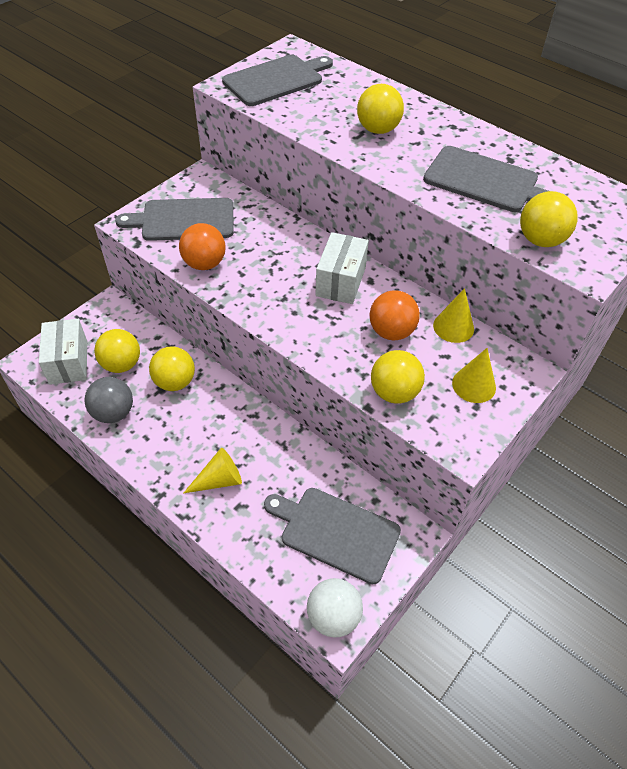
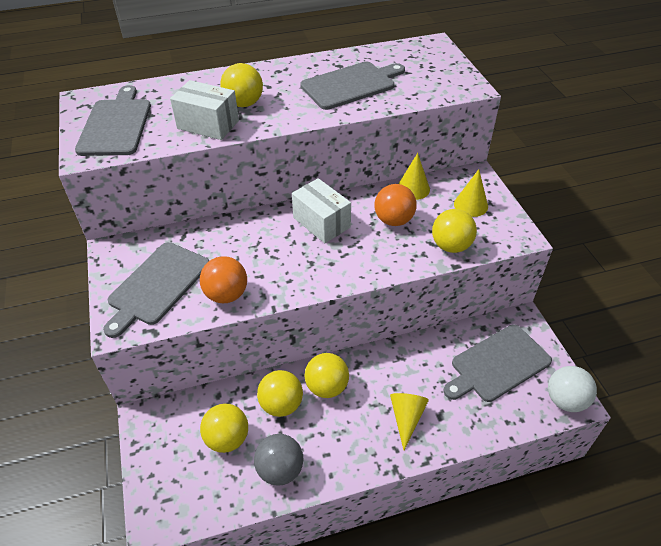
camera: 55 degrees left, 5 degrees down
(68, 362) = (187, 485): white box -> white box (208, 125)
(540, 240) = (429, 91): yellow ball -> yellow ball (327, 387)

